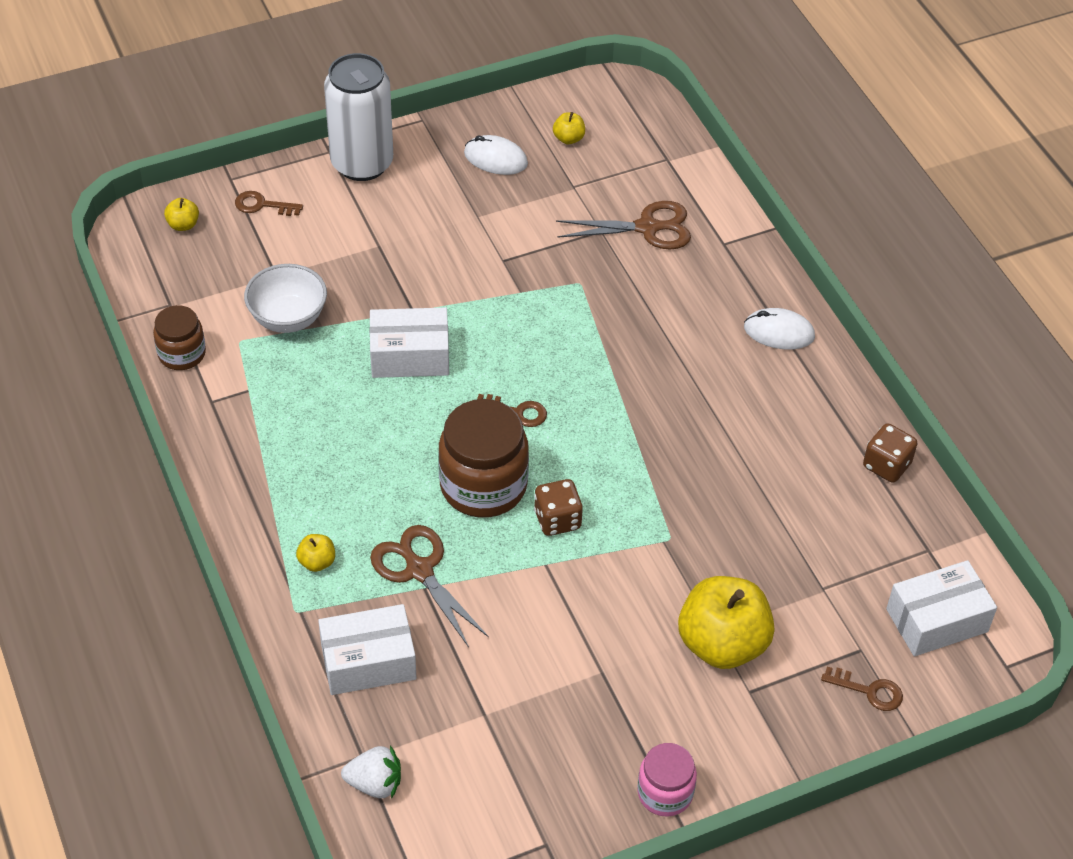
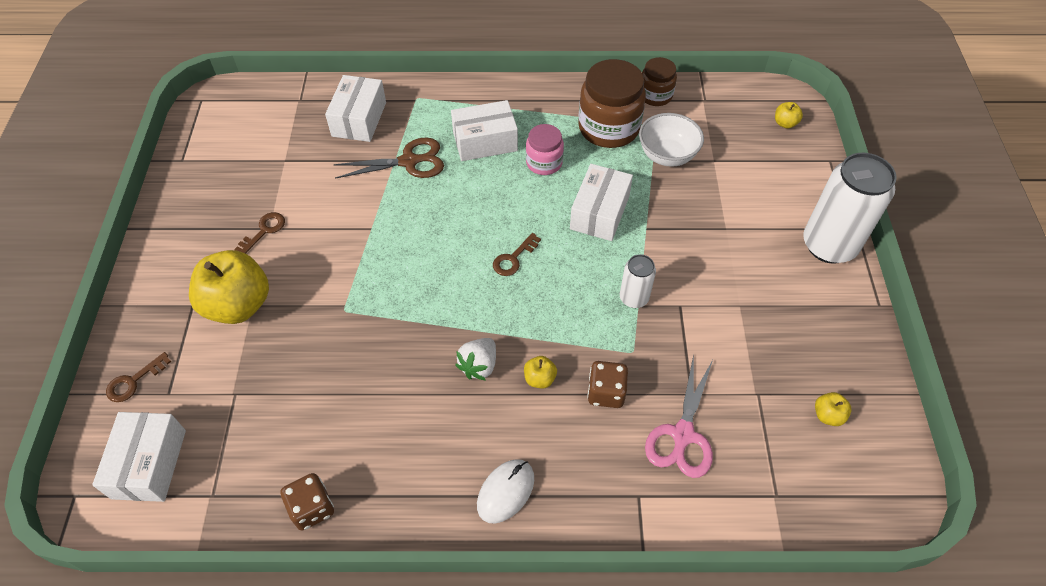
camera: 115 degrees right, 5 degrees up
(262, 205) = (794, 171): brown key -> brown key (264, 231)
(317, 562) = (446, 116): yellow apple -> yellow apple (539, 379)
(345, 502) = (485, 141): none -> white box
(375, 783) = (279, 100): white strawberry -> white strawberry (479, 365)
(483, 485) = (457, 216): brown jar -> brown jar (608, 128)
(495, 159) = (812, 344): white mouse -> none
(514, 297) = (634, 298): none -> white can
(557, 520) = (402, 248): brown dice -> brown dice (606, 393)
(647, 228) = (682, 434): brown scissors -> pink scissors
(665, 793) = (163, 228): pink jar -> pink jar (544, 163)

